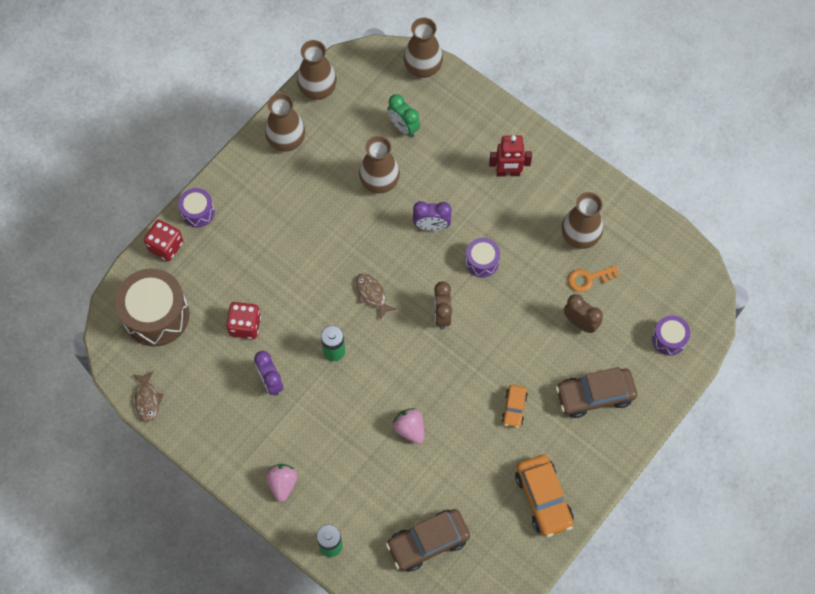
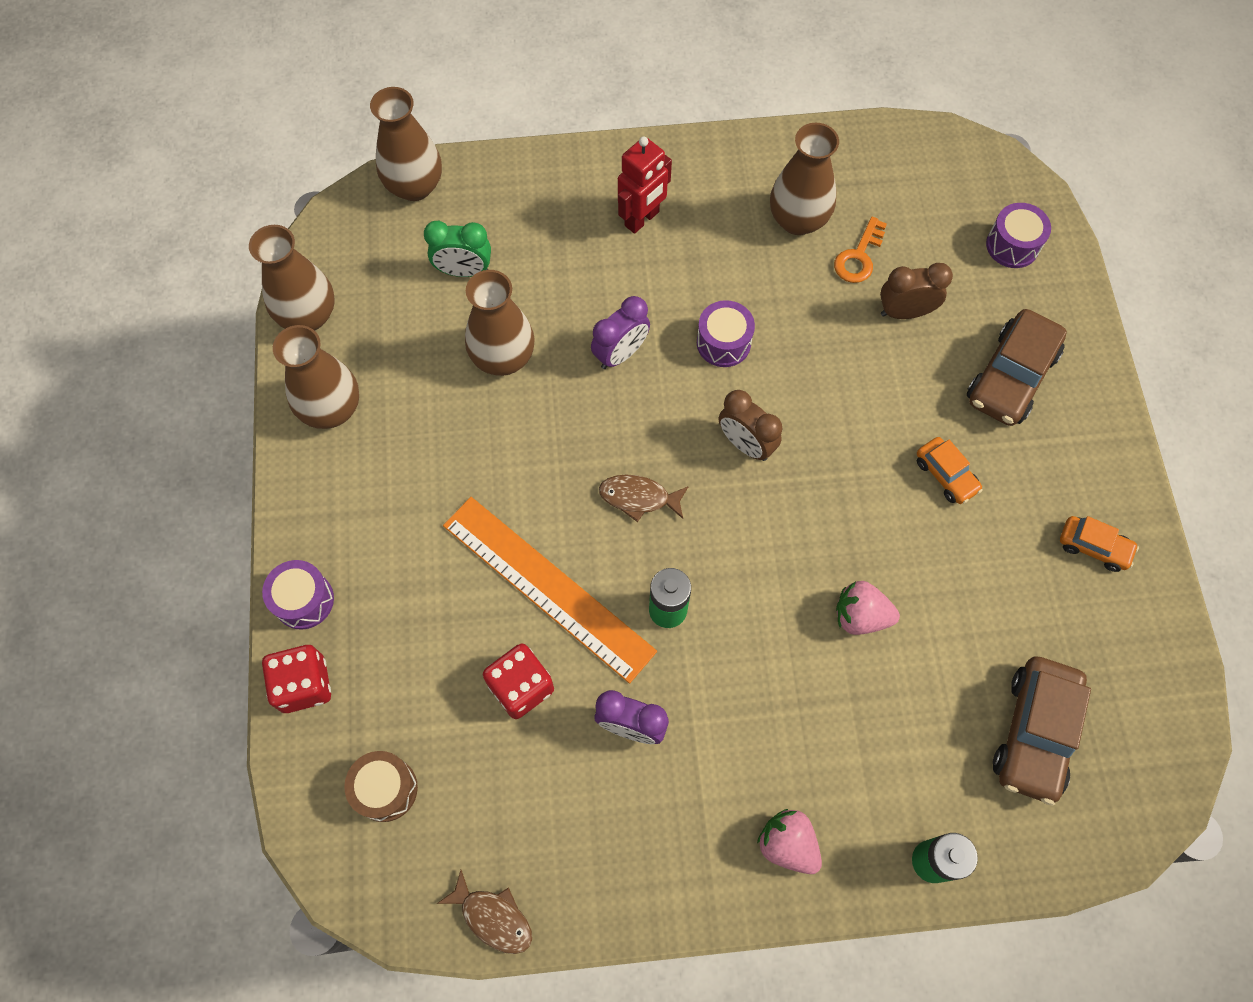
camera: 45 degrees left, 0 degrees up
(156, 315) = (385, 789): brown drum -> brown drum, size x0.52
(296, 296) = (548, 587): none -> orange ruler
(543, 498) = (1093, 547): orange car -> orange car, size x0.55

